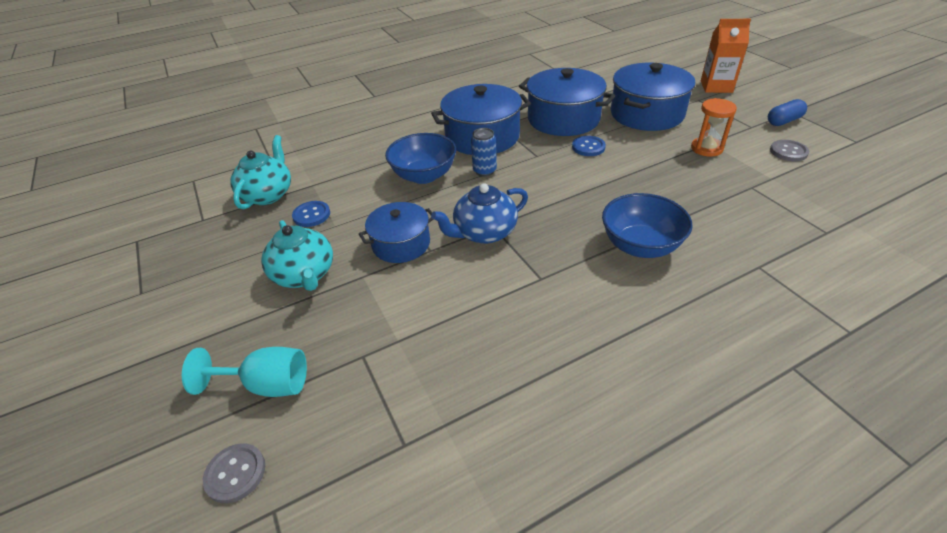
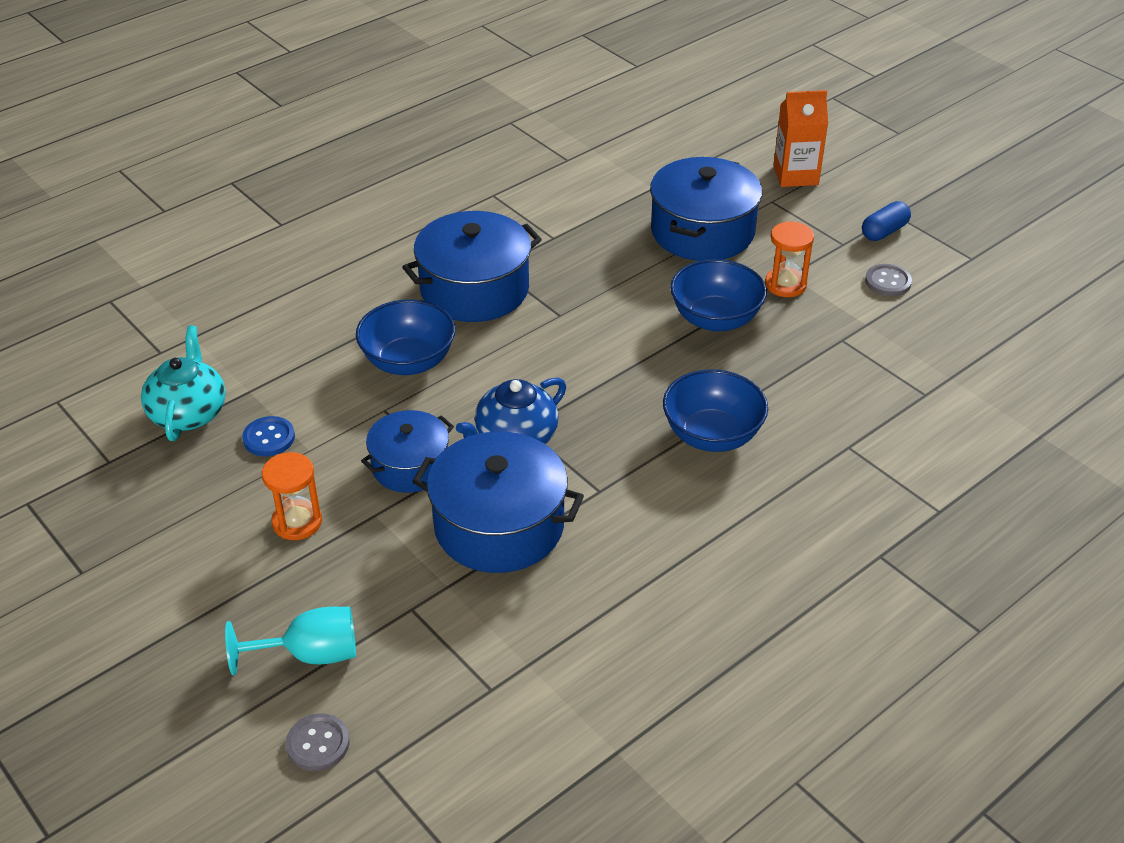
camera: 15 degrees left, 0 degrees up
(304, 275) = (297, 522): turquoise teapot -> orange hourglass
(484, 171) = (492, 346): blue can -> none
(563, 119) = (586, 249): blue pot -> blue pot (499, 526)
(588, 147) = (628, 295): blue button -> none
(651, 166) = (715, 319): none -> blue bowl

